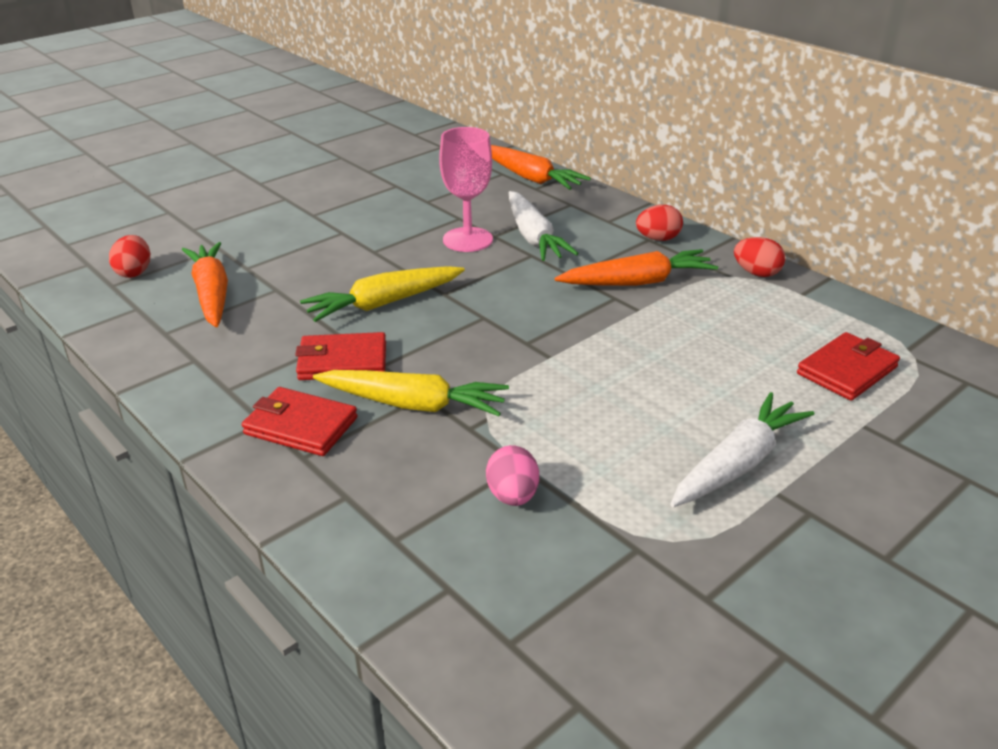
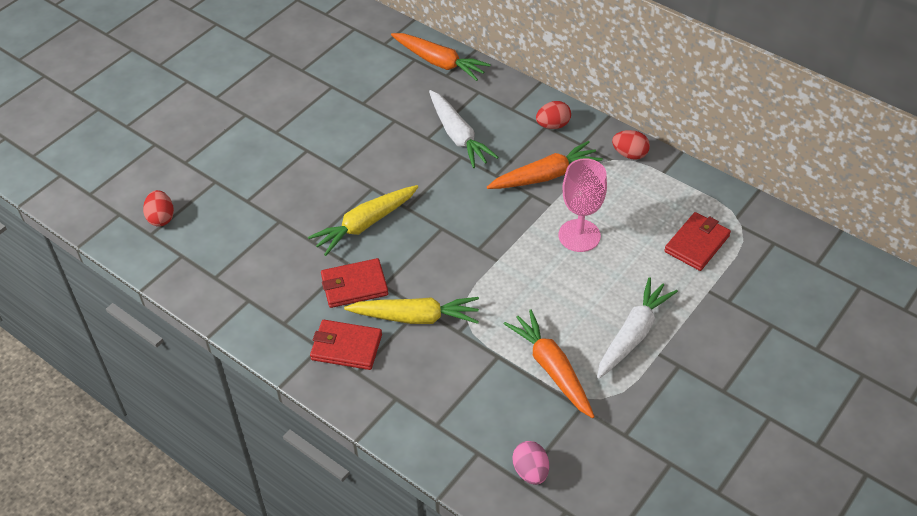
camera: 10 degrees left, 15 degrees up
(212, 294) = (232, 233): orange carrot -> orange carrot (552, 369)
(467, 240) = (408, 146): pink goblet -> pink goblet (579, 235)
(512, 496) = (499, 381): pink egg -> pink egg (530, 471)

